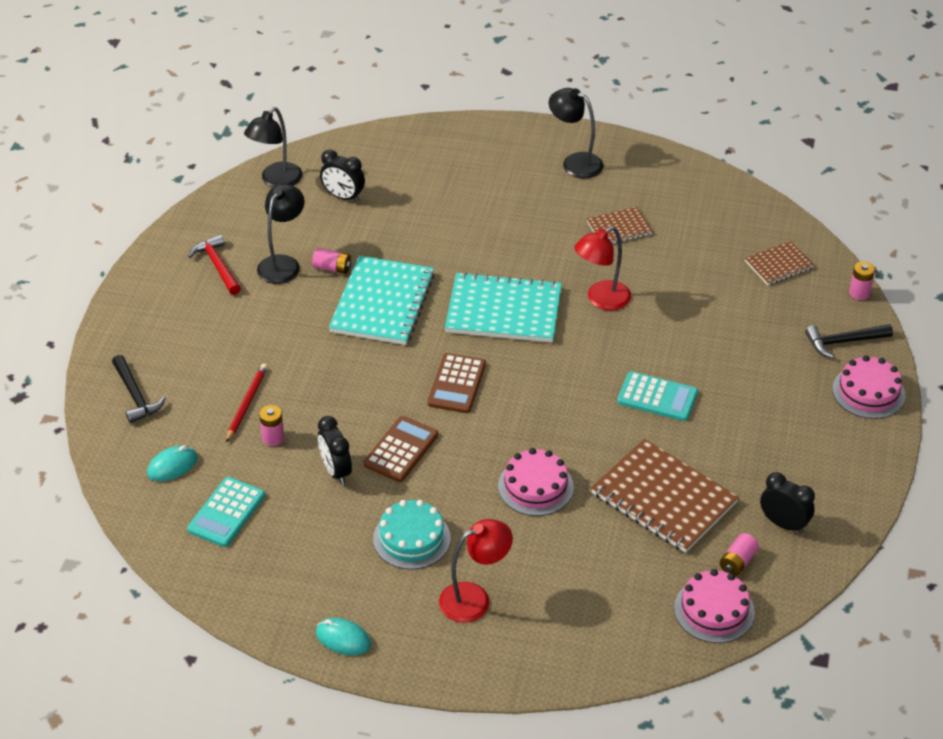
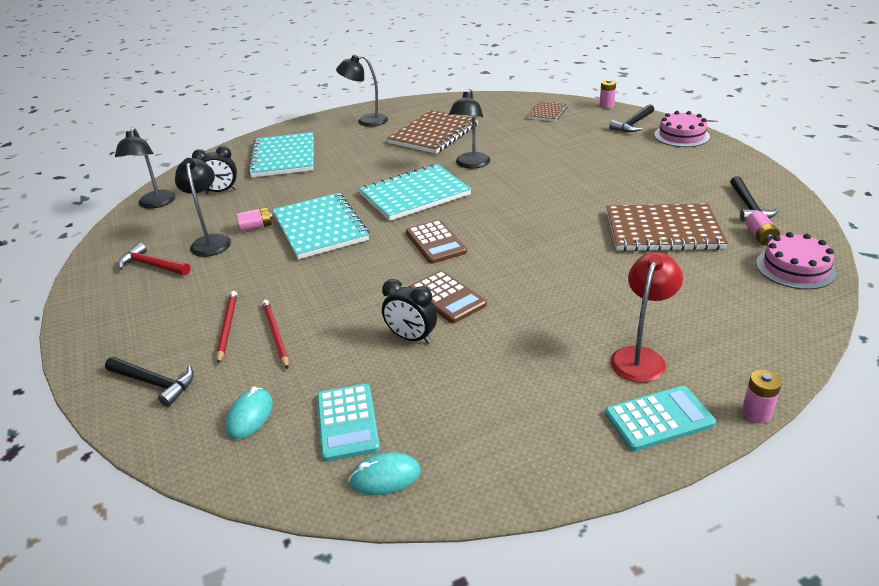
camera: 35 degrees left, 10 degrees down
(220, 373) = (227, 327): none -> red pencil
(273, 438) = (327, 345): pink battery -> pink battery (756, 413)
(343, 639) = (584, 456): turquoise mouse -> turquoise mouse (385, 477)
(401, 450) = (446, 297): brown calculator -> brown calculator turned 150 degrees clockwise
(411, 538) = (534, 347): turquoise cake -> none
(440, 176) = (284, 157): none -> turquoise notebook
(535, 486) = (574, 267): pink cake -> none
(601, 300) = (470, 164): red lamp -> black lamp
(619, 228) = (434, 134): brown notebook -> brown notebook, size x1.89
(657, 397) = (576, 188): turquoise calculator -> turquoise calculator (659, 419)
(783, 524) = (748, 206): black clock -> black hammer

